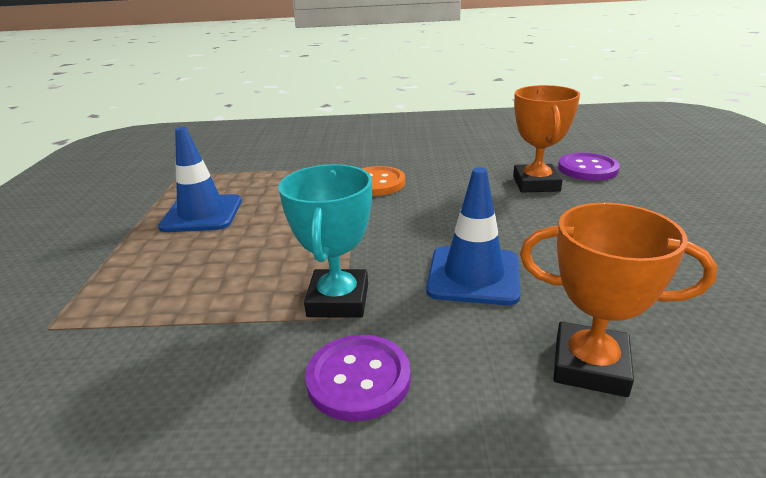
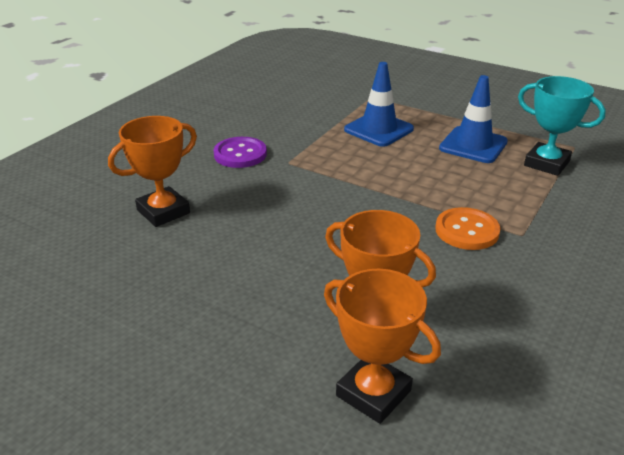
camera: 120 degrees right, 5 degrees up
(338, 300) = (304, 165): turquoise trophy -> turquoise trophy (546, 163)
(473, 275) = (272, 214): blue traffic cone -> blue traffic cone (378, 129)
(587, 169) = (373, 393): purple button -> orange trophy

